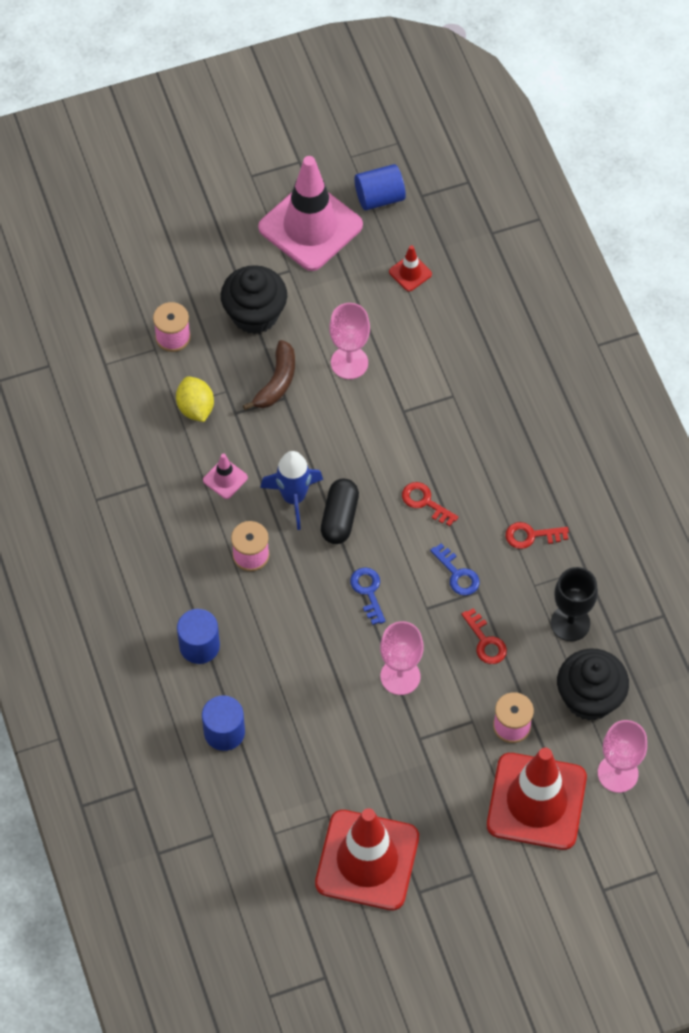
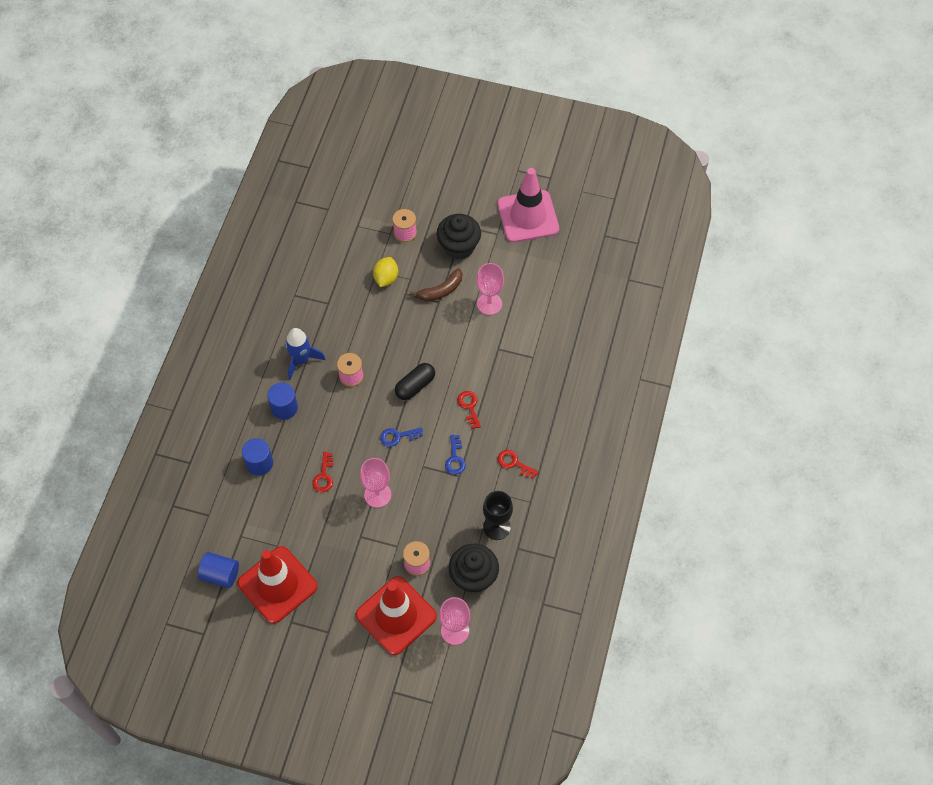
camera: 35 degrees right, 0 degrees up
(225, 479) = (371, 326): pink traffic cone -> none
(294, 498) = (399, 359): blue rocket -> blue rocket (301, 360)
(368, 592) = (398, 436): blue key -> blue key turned 120 degrees counterclockwise
(379, 197) = (579, 223): blue cylinder -> blue cylinder (220, 575)
(410, 273) = (563, 274): red traffic cone -> none
(485, 641) = (440, 506): red key -> red key (324, 476)

